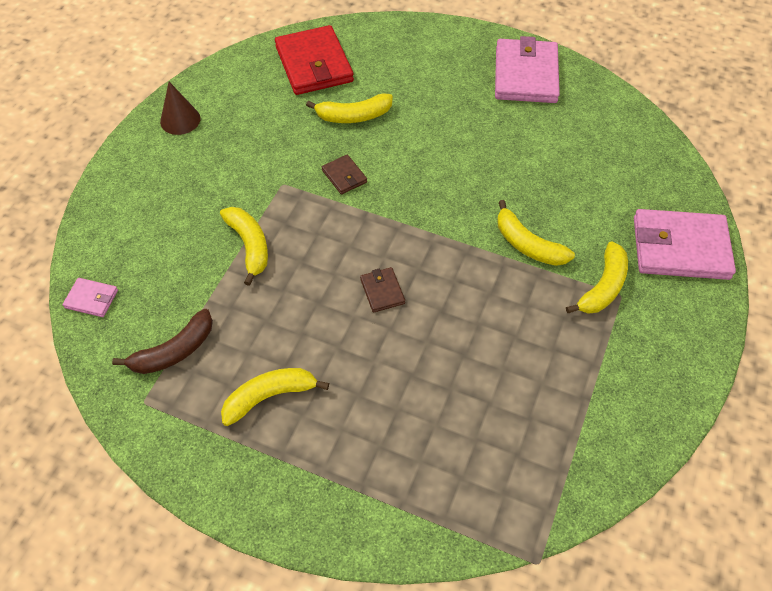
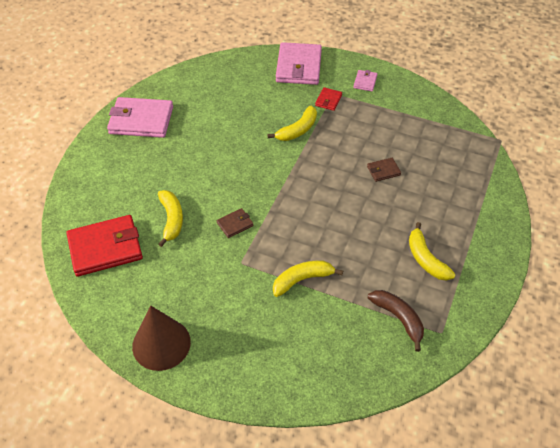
camera: 90 degrees left, 5 degrees down
(91, 299) = (358, 383): pink wallet -> pink wallet (365, 82)
(180, 120) = (161, 344): brown cone -> brown cone, size x1.60
(382, 291) = (338, 202): brown wallet -> brown wallet (383, 171)
(603, 287) = (328, 100): yellow banana -> red wallet

